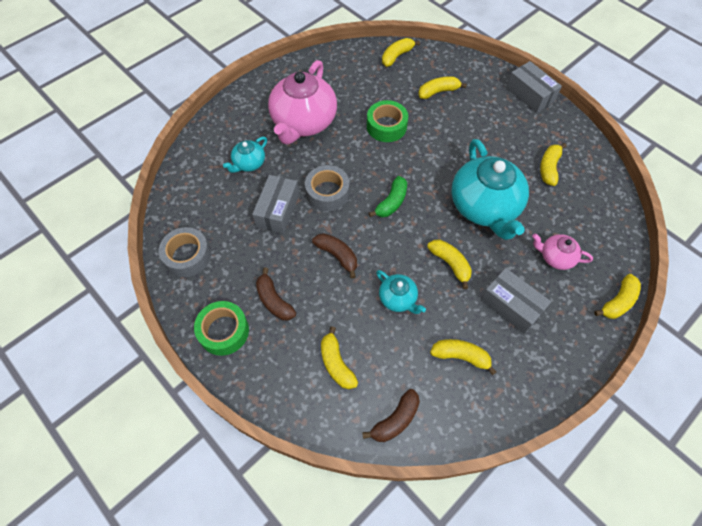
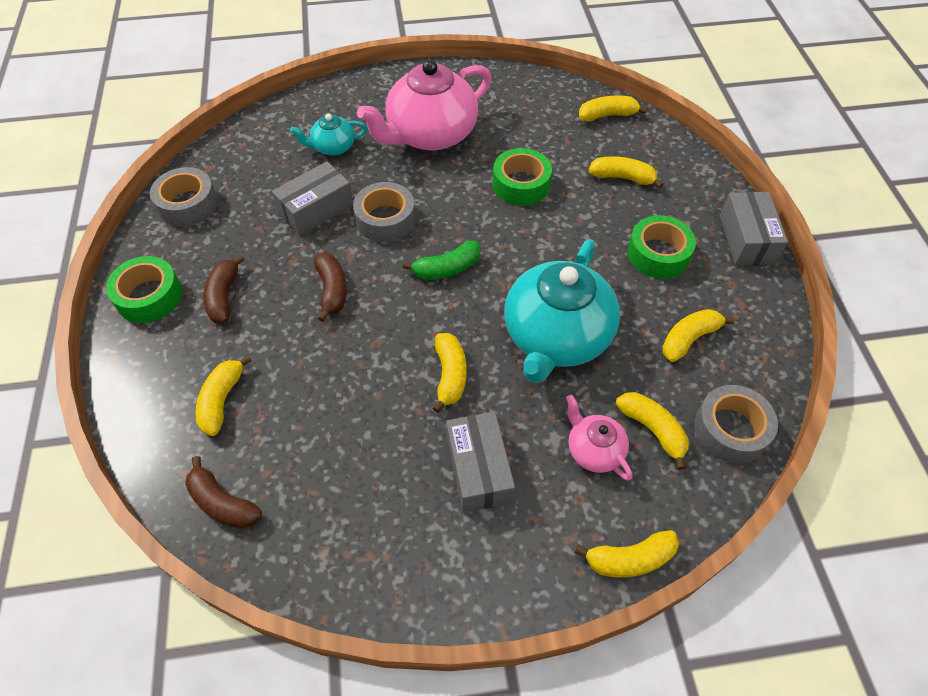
camera: 35 degrees right, 5 degrees down
(395, 420) = (222, 503): brown banana -> brown banana turned 45 degrees clockwise
(398, 299) = (353, 376): turquoise teapot -> none
(461, 356) = (361, 485): yellow banana -> yellow banana (652, 430)
(495, 128) = (658, 254): none -> green tape
(606, 205) = (730, 429): none -> grey tape

